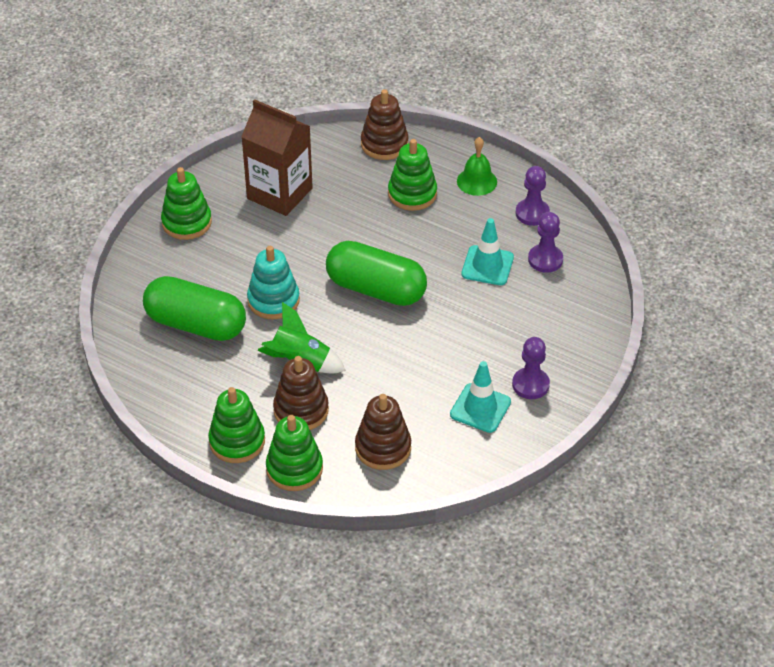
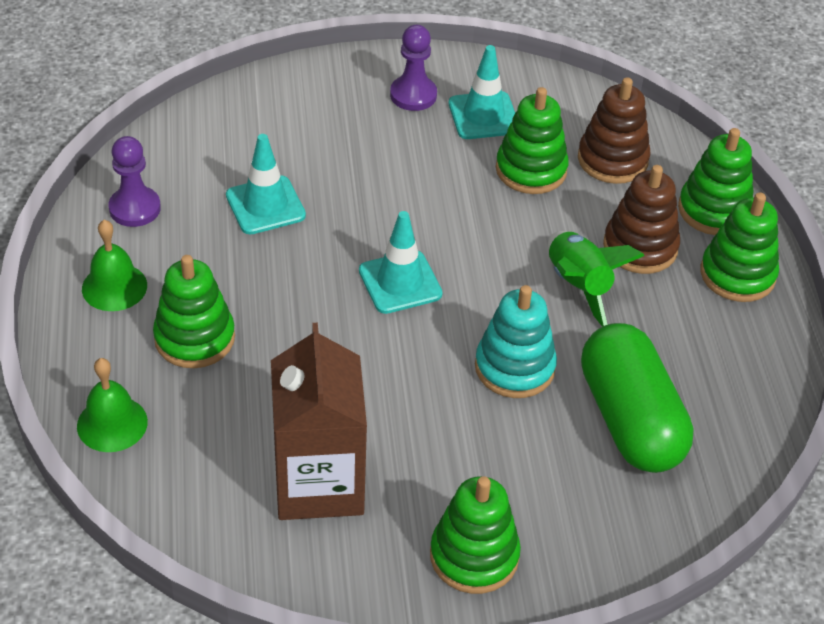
camera: 130 degrees left, 0 degrees up
(376, 289) = (400, 282): green capsule -> turquoise traffic cone
(384, 144) = (112, 424): brown stacking toy -> green bell
(411, 401) = (531, 170): none -> green stacking toy
(545, 260) = (209, 163): purple pawn -> none

